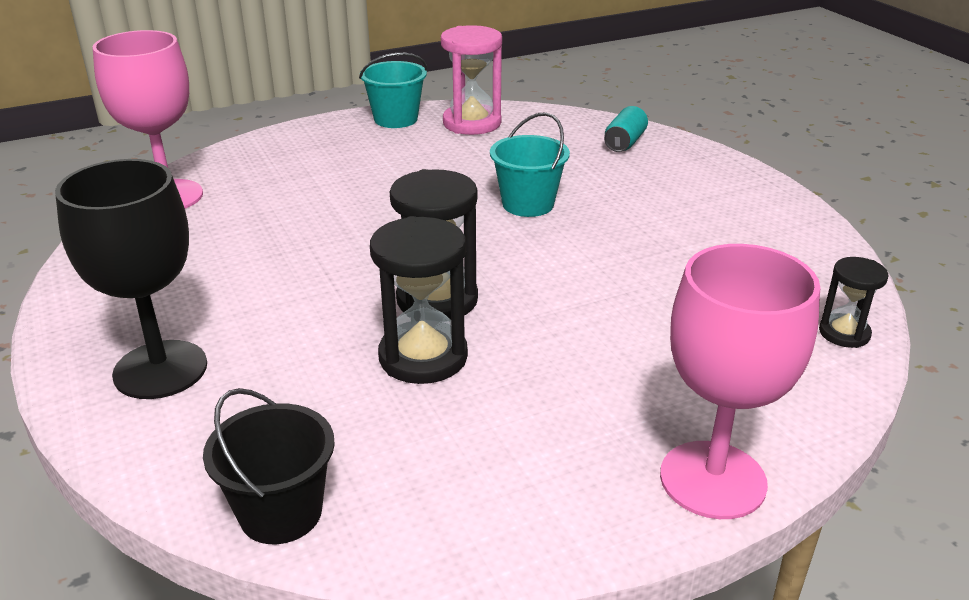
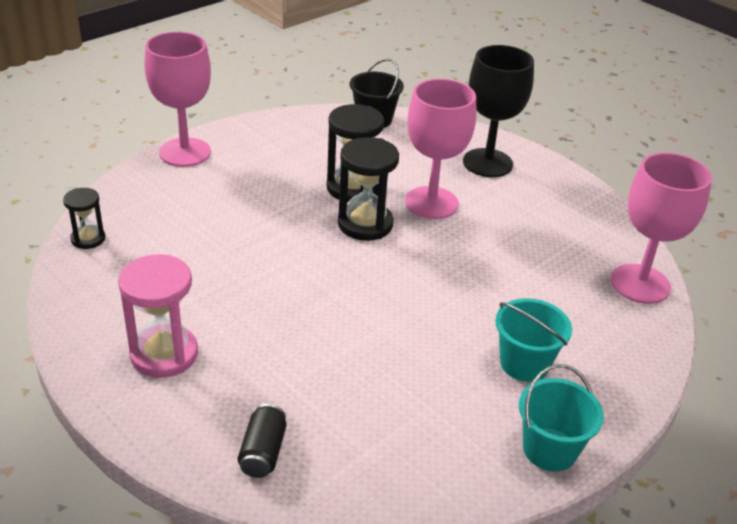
camera: 160 degrees right, 5 degrees up
(318, 316) = (431, 203): none -> pink goblet
(472, 123) = (457, 459): pink hourglass -> pink hourglass (164, 354)
(528, 204) = (338, 327): turquoise bucket -> turquoise bucket (524, 363)
(624, 143) = (263, 452): turquoise can -> black can

